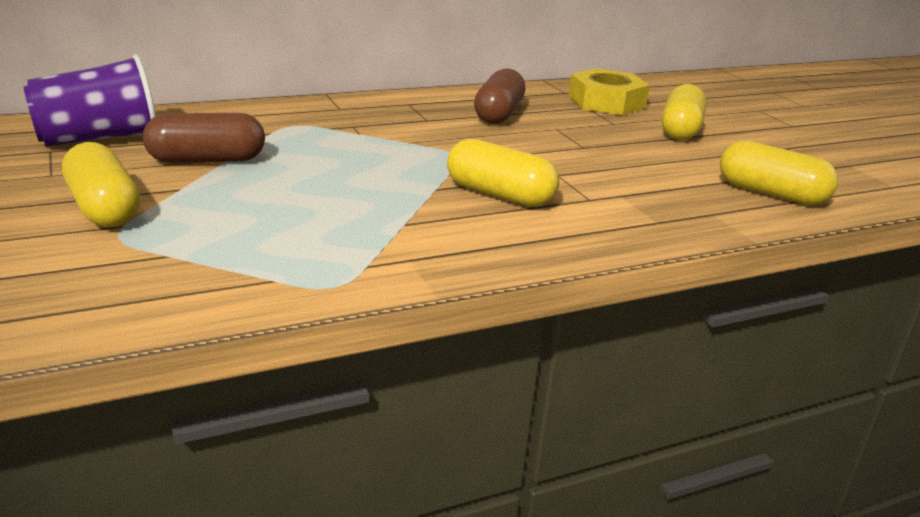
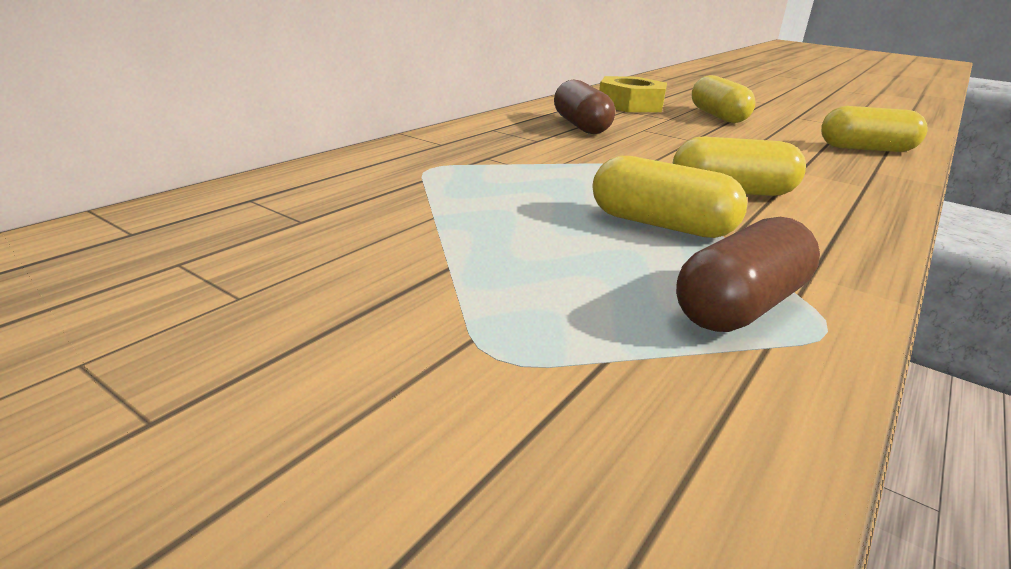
camera: 30 degrees left, 0 degrees up
(99, 139) = (227, 230): purple cup -> none
(104, 208) = (405, 323): yellow capsule -> yellow capsule (661, 225)
(206, 160) = (413, 224): brown capsule -> brown capsule (740, 306)

